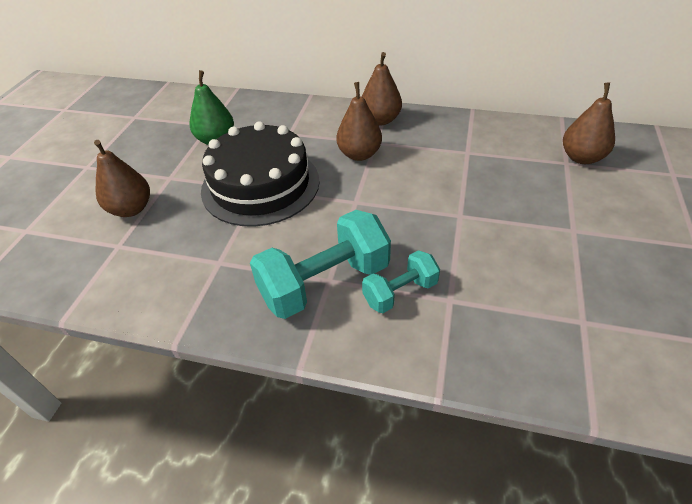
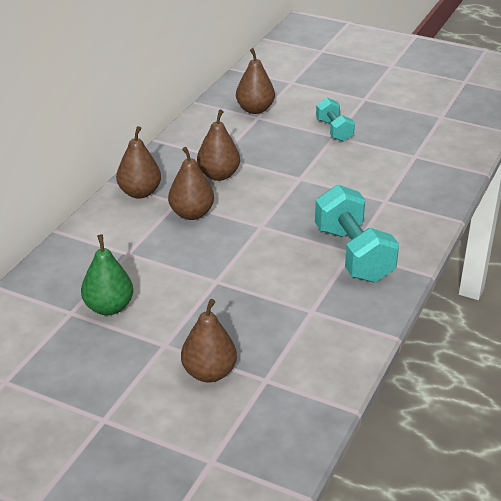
camera: 80 degrees left, 10 degrees down
(260, 185) = (210, 279): black cake -> none
(400, 292) = (373, 220): turquoise dumbbell -> turquoise dumbbell (334, 130)
(433, 157) = (218, 175): none -> brown pear

